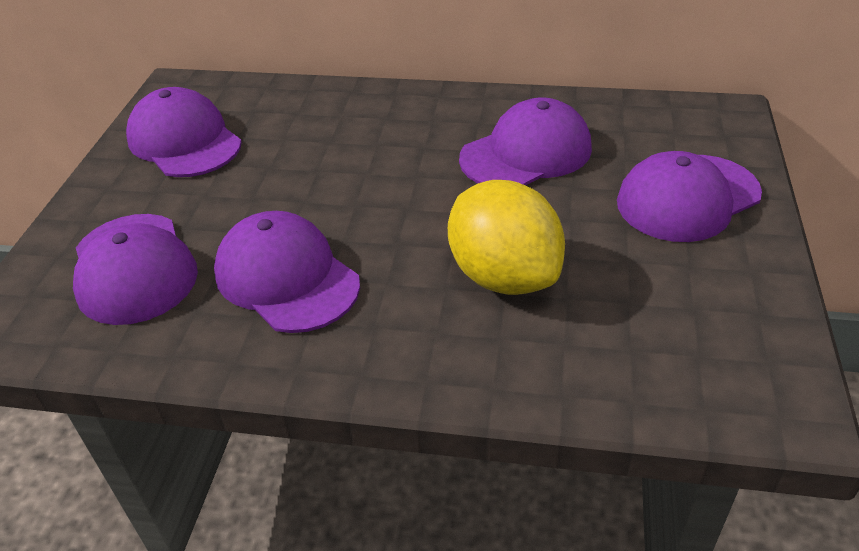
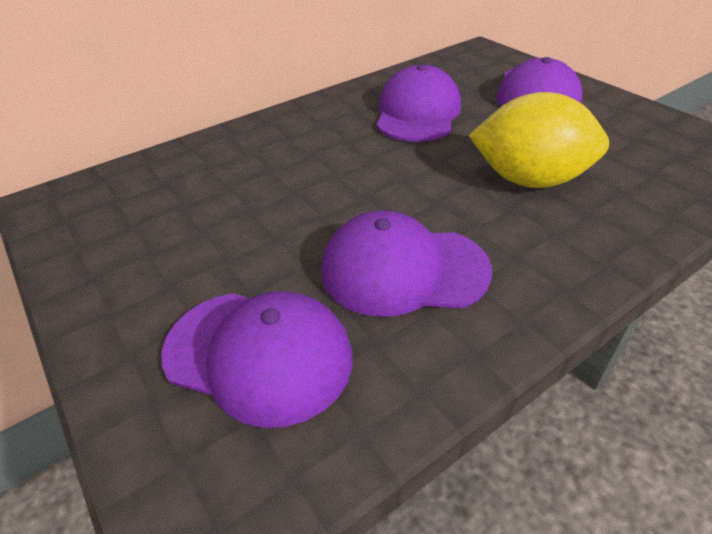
camera: 45 degrees left, 0 degrees up
(184, 141) = (132, 234): purple cap -> none

